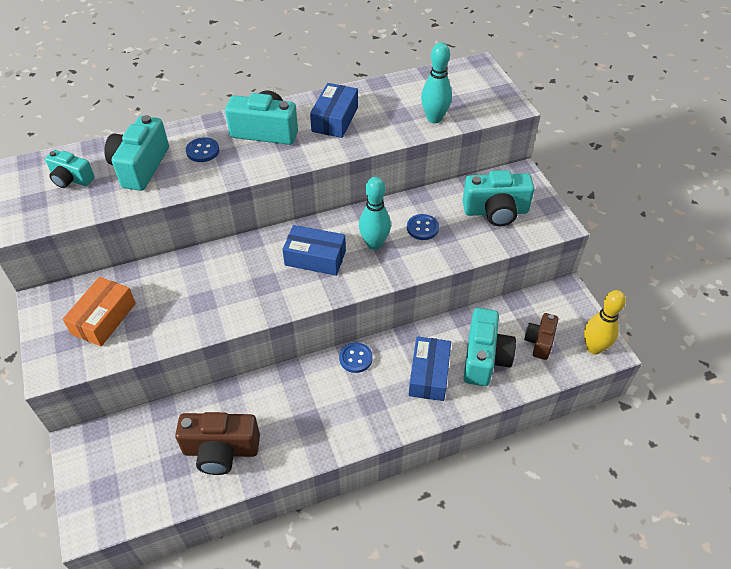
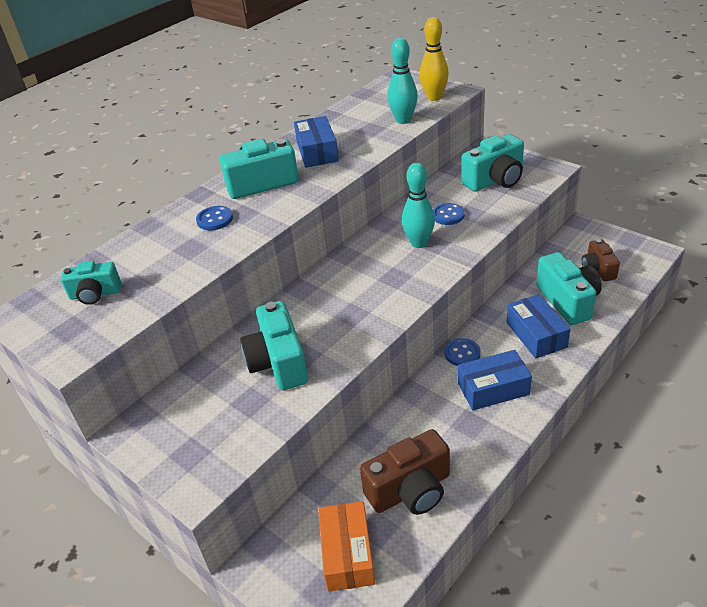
camera: 25 degrees left, 10 degrees down
(104, 318) = (213, 417): orange box -> orange box (347, 554)
(140, 167) = (162, 255): turquoise camera -> turquoise camera (278, 362)
(315, 258) = (377, 275): blue box -> blue box (493, 389)
(594, 348) = (641, 254): yellow bowling pin -> yellow bowling pin (434, 97)

